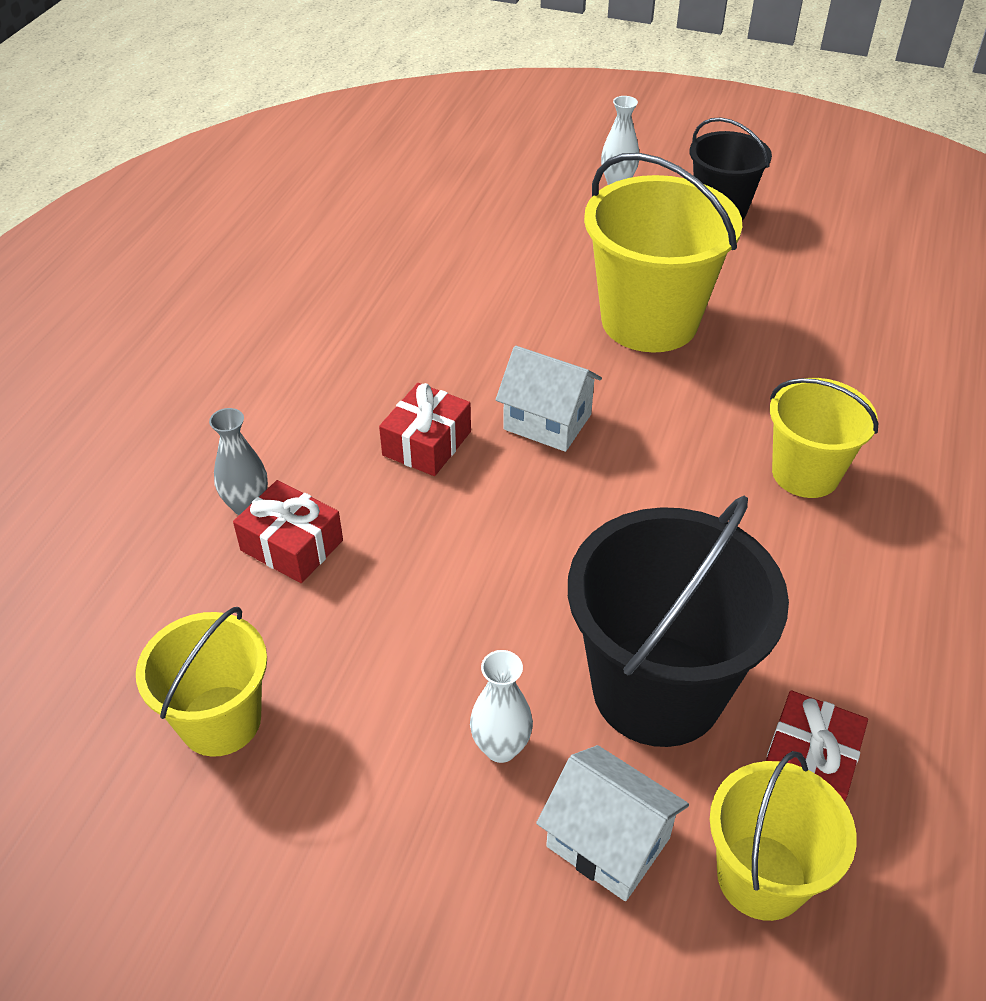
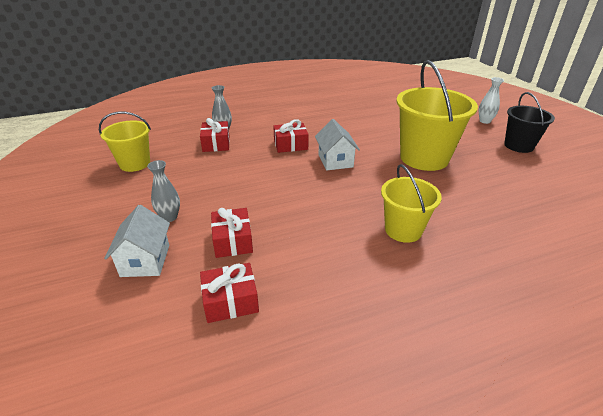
camera: 50 degrees right, 10 degrees down
(501, 747) = (169, 217): white vase -> grey vase
(657, 689) = (232, 241): black bucket -> red gift
(761, 876) = (158, 311): yellow bucket -> none

